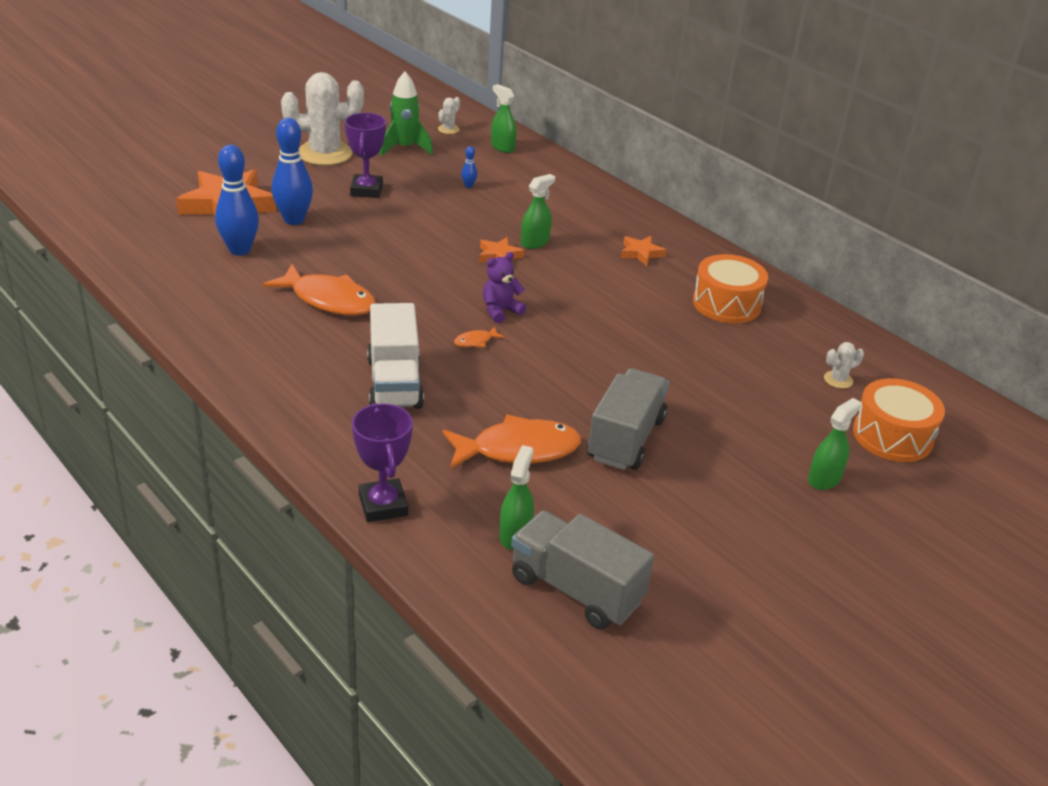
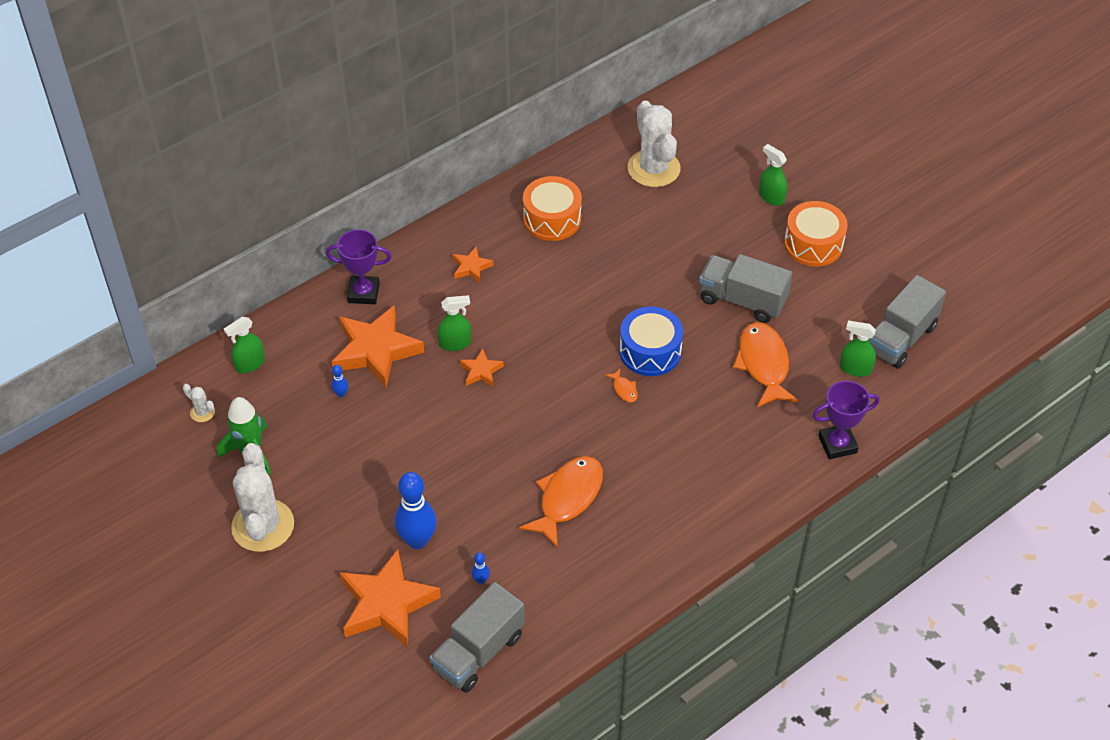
camera: 85 degrees left, 15 degrees up
(159, 247) = (478, 652): none -> grey truck
(240, 250) = (481, 580): blue bowling pin -> blue bowling pin, size x0.43
(366, 190) = (351, 481): purple trophy -> purple trophy (363, 293)
(394, 383) = (689, 443): white truck -> none
(500, 311) = (575, 371): purple teddy bear -> none
(522, 202) = (376, 350): none -> orange star
(533, 362) = (650, 351): none -> blue drum
(535, 242) = (455, 343): green spray bottle -> green spray bottle turned 120 degrees clockwise
(838, 380) = (653, 168): white cactus -> white cactus, size x2.38
(892, 436) = (718, 152): orange drum -> orange drum (813, 244)

